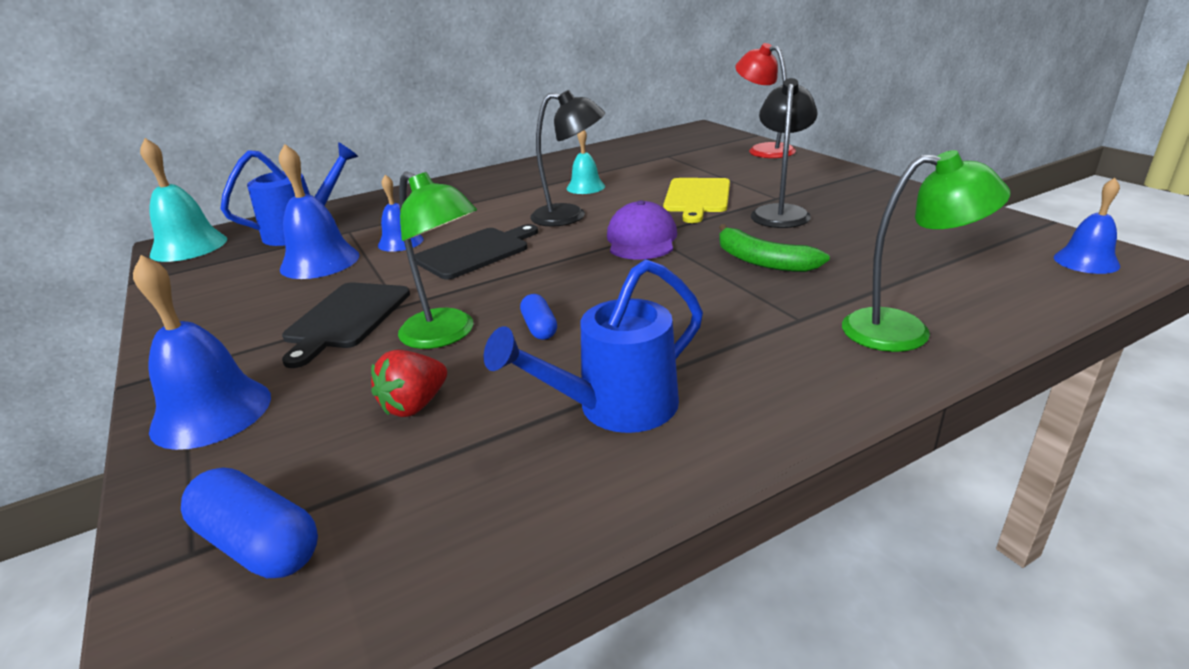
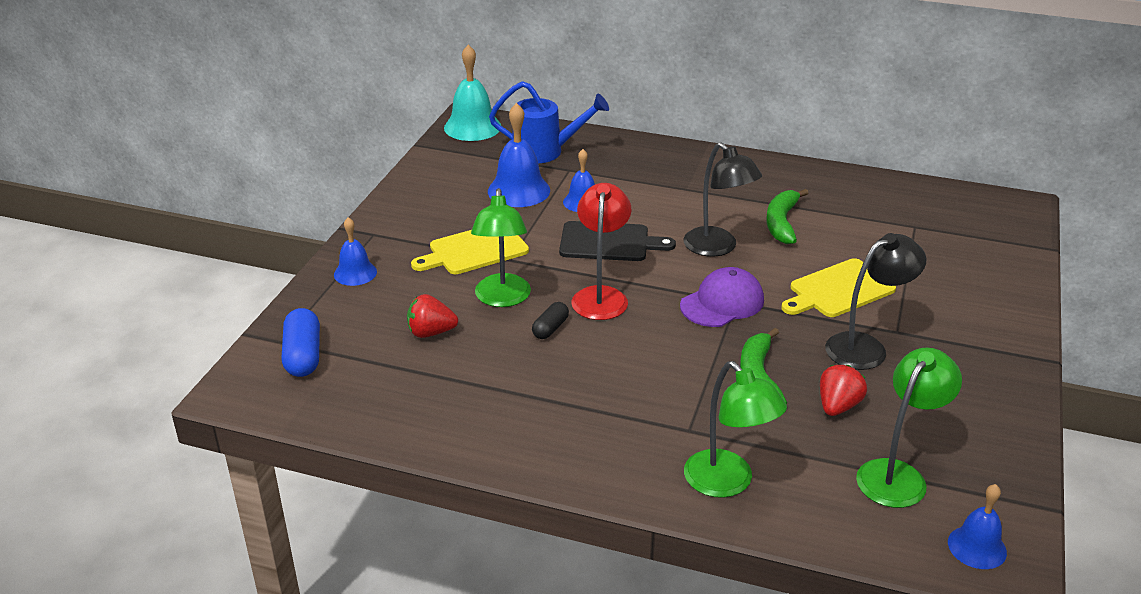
camera: 45 degrees right, 5 degrees up
(211, 412) = (355, 273): blue bell -> blue bell, size x0.61
(346, 318) = (474, 250): black cutting board -> yellow cutting board
(539, 328) = (550, 328): blue capsule -> black capsule
(585, 187) = (781, 223): turquoise bell -> green banana
(615, 408) = (505, 402): blue watering can -> none
(763, 150) = (1013, 273): red lamp -> red lamp (601, 296)
(843, 246) = (838, 406): none -> red strawberry
(961, 256) = (898, 475): none -> green lamp

